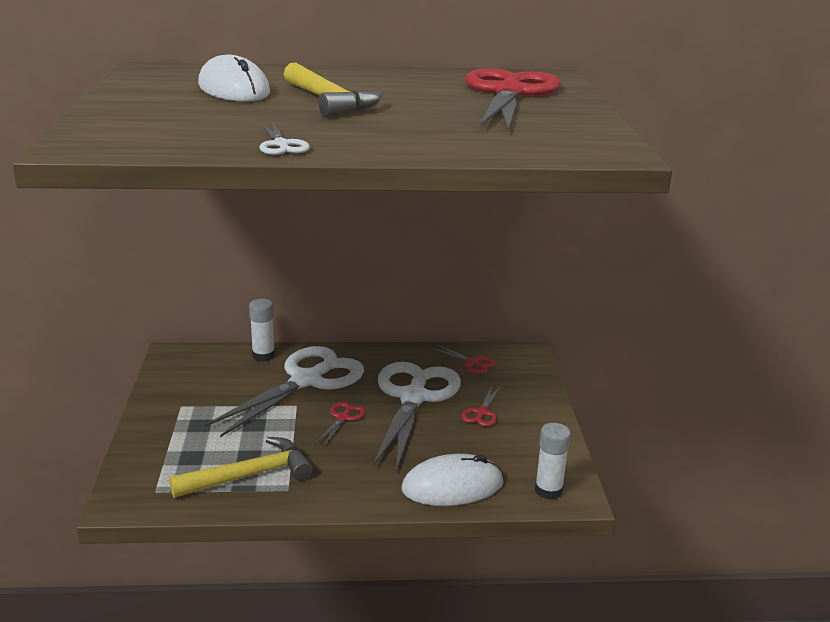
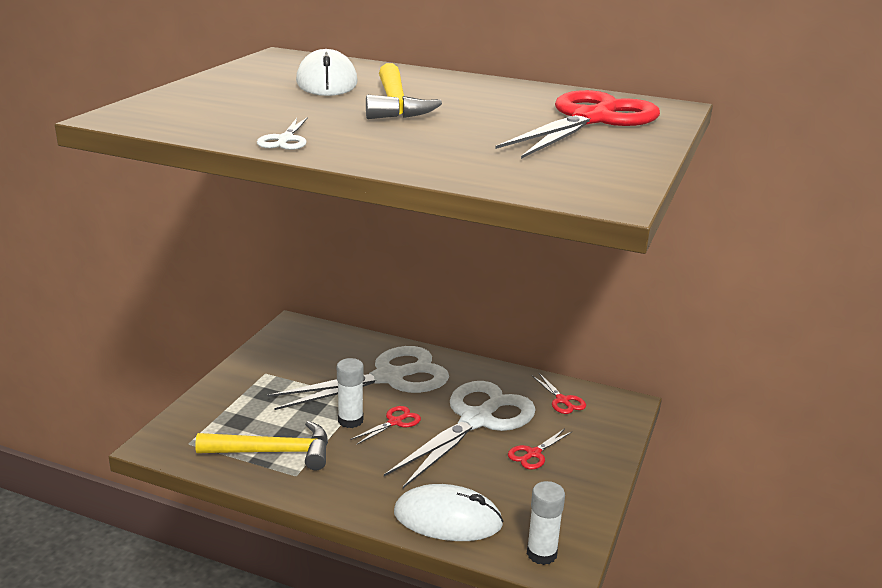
camera: 25 degrees right, 0 degrees up
(263, 355) = (369, 344): white glue stick -> white glue stick (350, 420)

